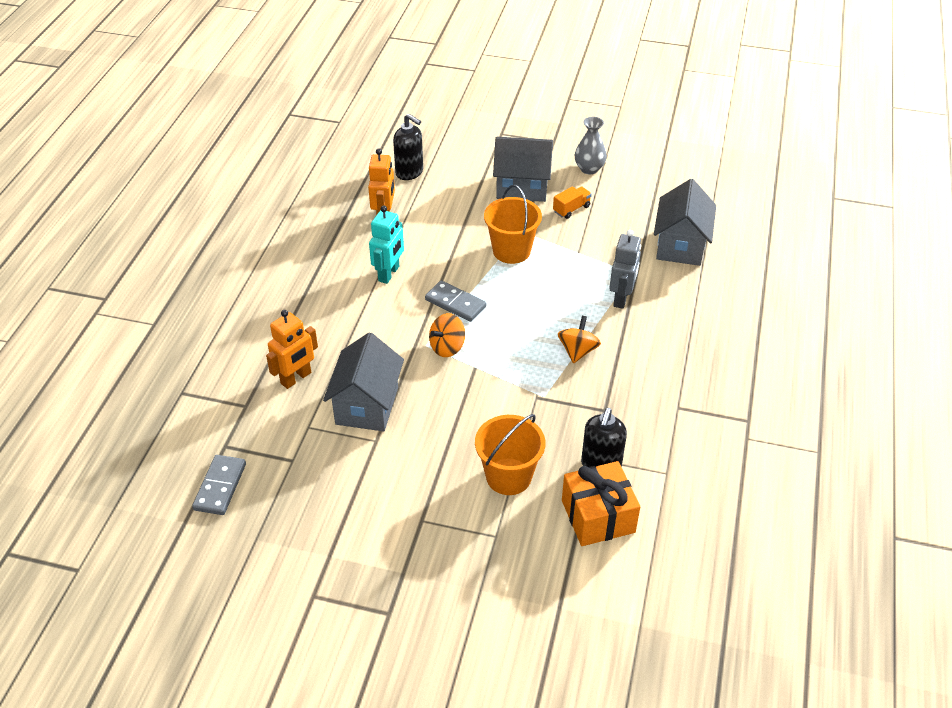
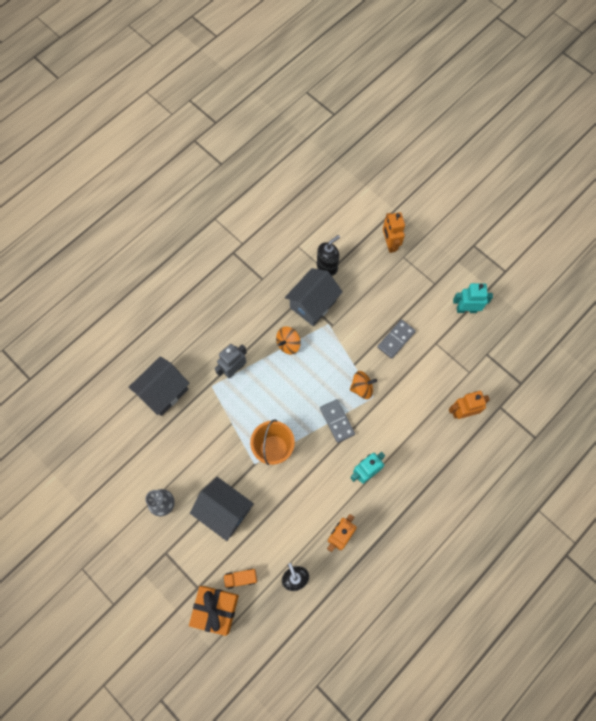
camera: 150 degrees left, 25 degrees up
(220, 486) = (532, 357): grey domino -> grey domino (396, 339)
(352, 506) = (466, 309): none -> turquoise robot
(367, 405) = (430, 369): grey house -> grey house (313, 304)
(508, 476) = (377, 285): orange bucket -> none
(530, 545) = (389, 244): none -> orange robot
(571, 209) = (206, 467): orange truck -> orange truck (241, 578)
(598, 516) = (348, 241): orange gift -> orange gift (216, 609)

